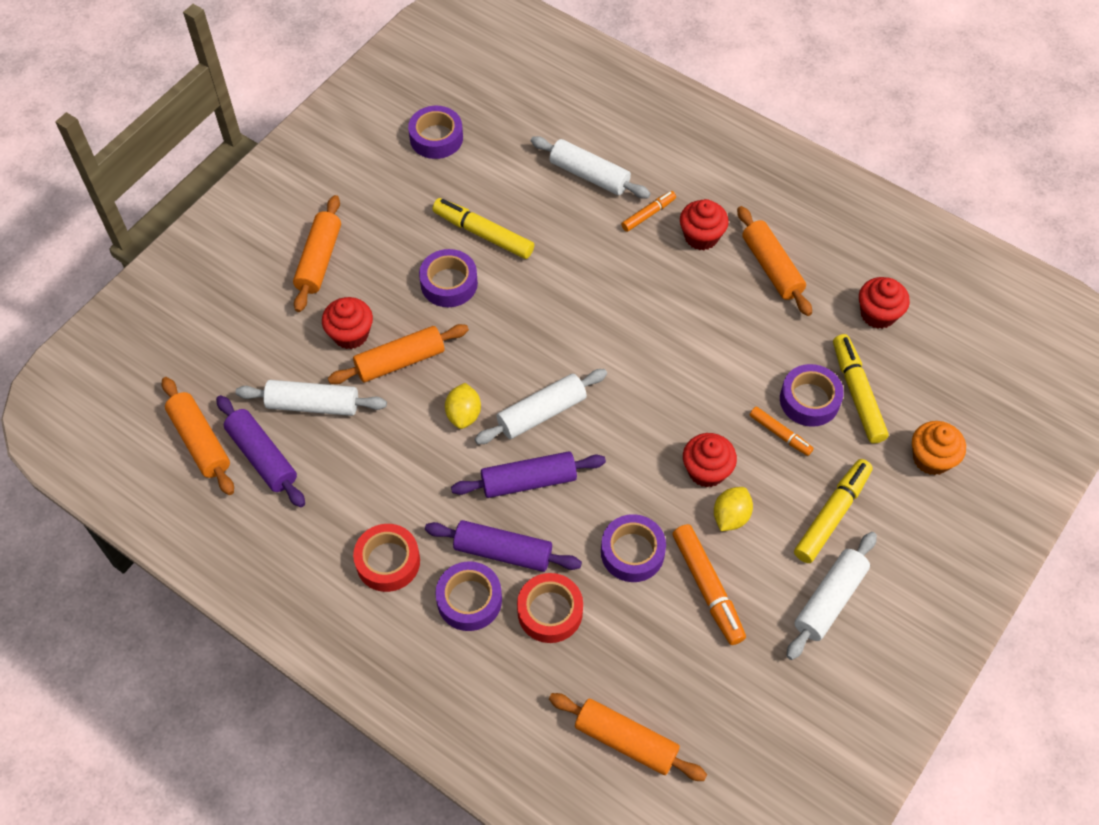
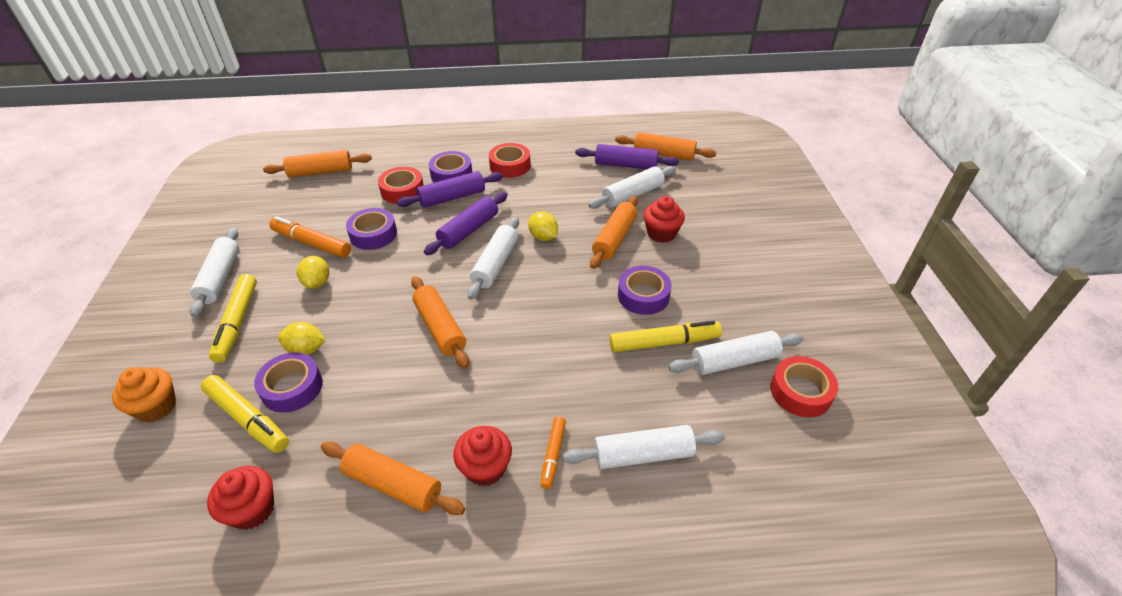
camera: 140 degrees right, 15 degrees down
(319, 260) = (739, 256): orange rolling pin -> orange rolling pin (440, 328)
(436, 138) = (800, 392): purple tape -> red tape
(451, 186) = (734, 361): none -> white rolling pin
(706, 471) = (352, 297): red cupcake -> none
(780, 434) = (306, 349): orange marker -> yellow lemon

